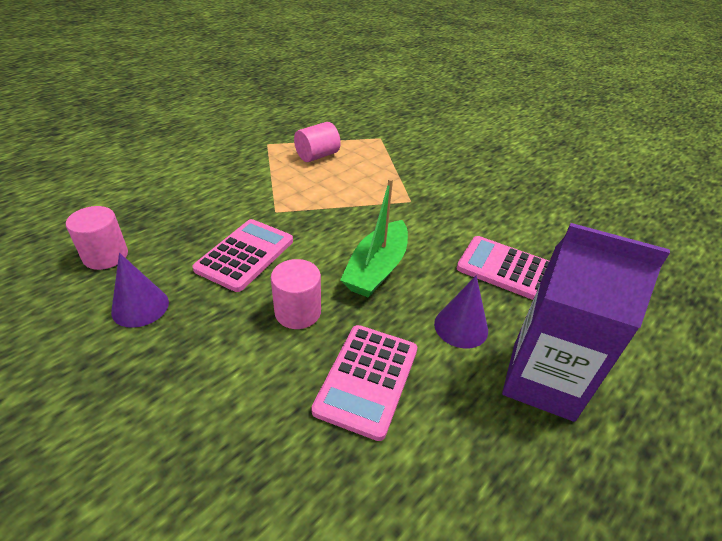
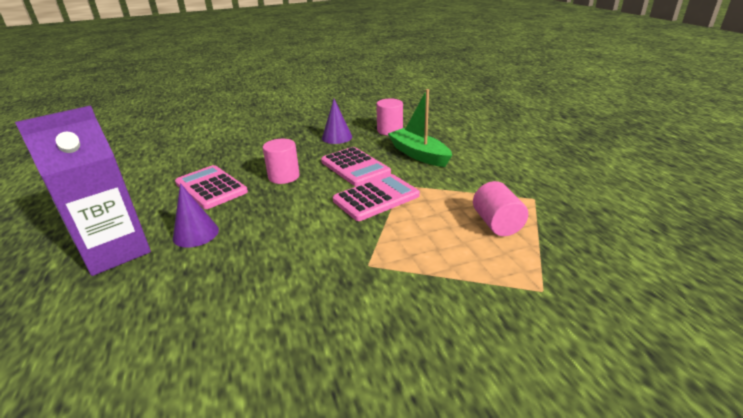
camera: 120 degrees right, 10 degrees down
(377, 269) = (290, 214): green boat -> green boat (419, 154)
(507, 269) = (211, 289): pink calculator -> pink calculator (376, 198)

